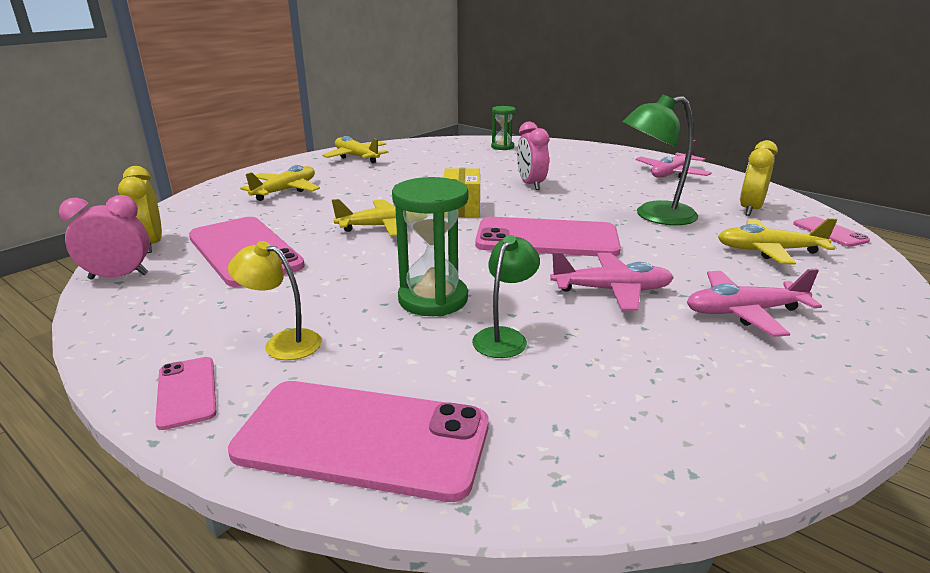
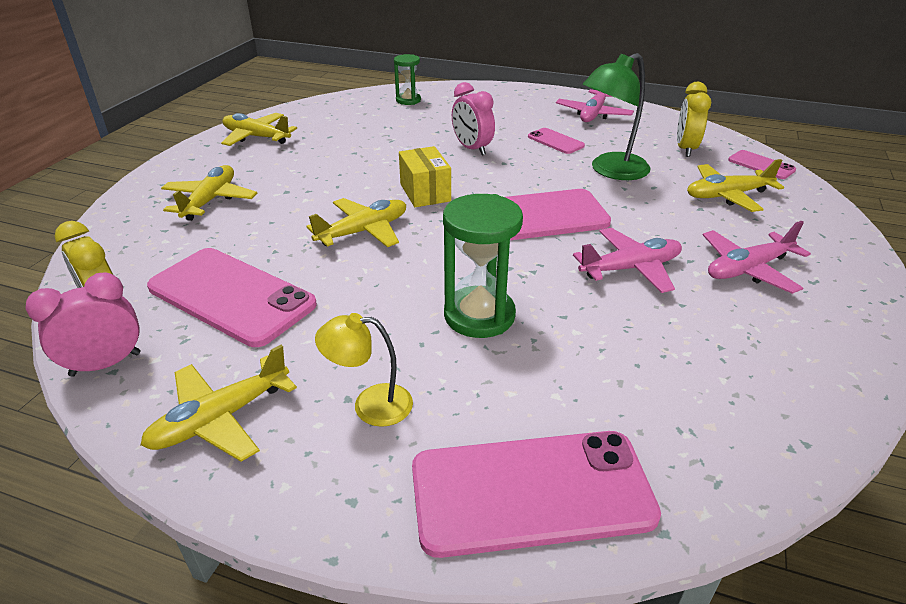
camera: 20 degrees left, 10 degrees up
(162, 326) = (220, 418): none -> yellow plane
(187, 392) = (318, 492): pink phone -> pink phone (555, 141)
(504, 337) = (574, 344): green lamp -> none

